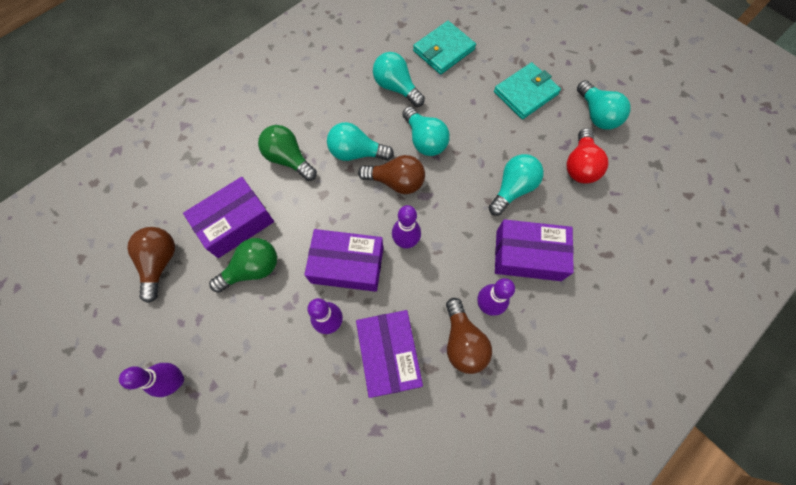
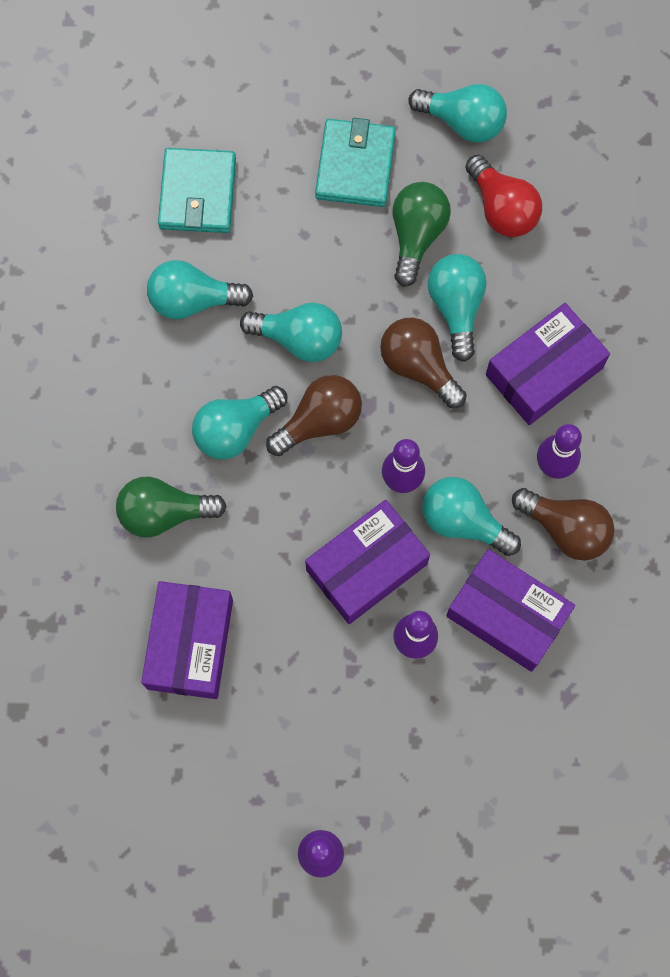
camera: 45 degrees left, 5 degrees up
(160, 263) = (157, 768): brown light bulb -> brown light bulb (418, 367)
(252, 269) = (269, 672): green light bulb -> green light bulb (416, 236)
(415, 288) = (463, 521): none -> turquoise light bulb

